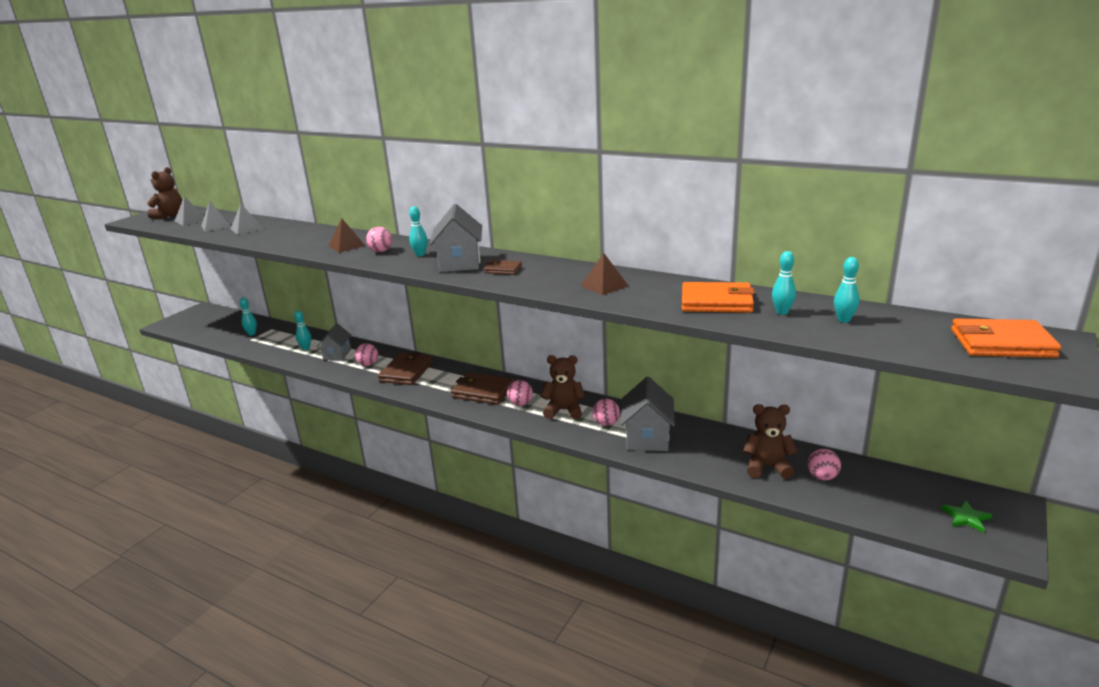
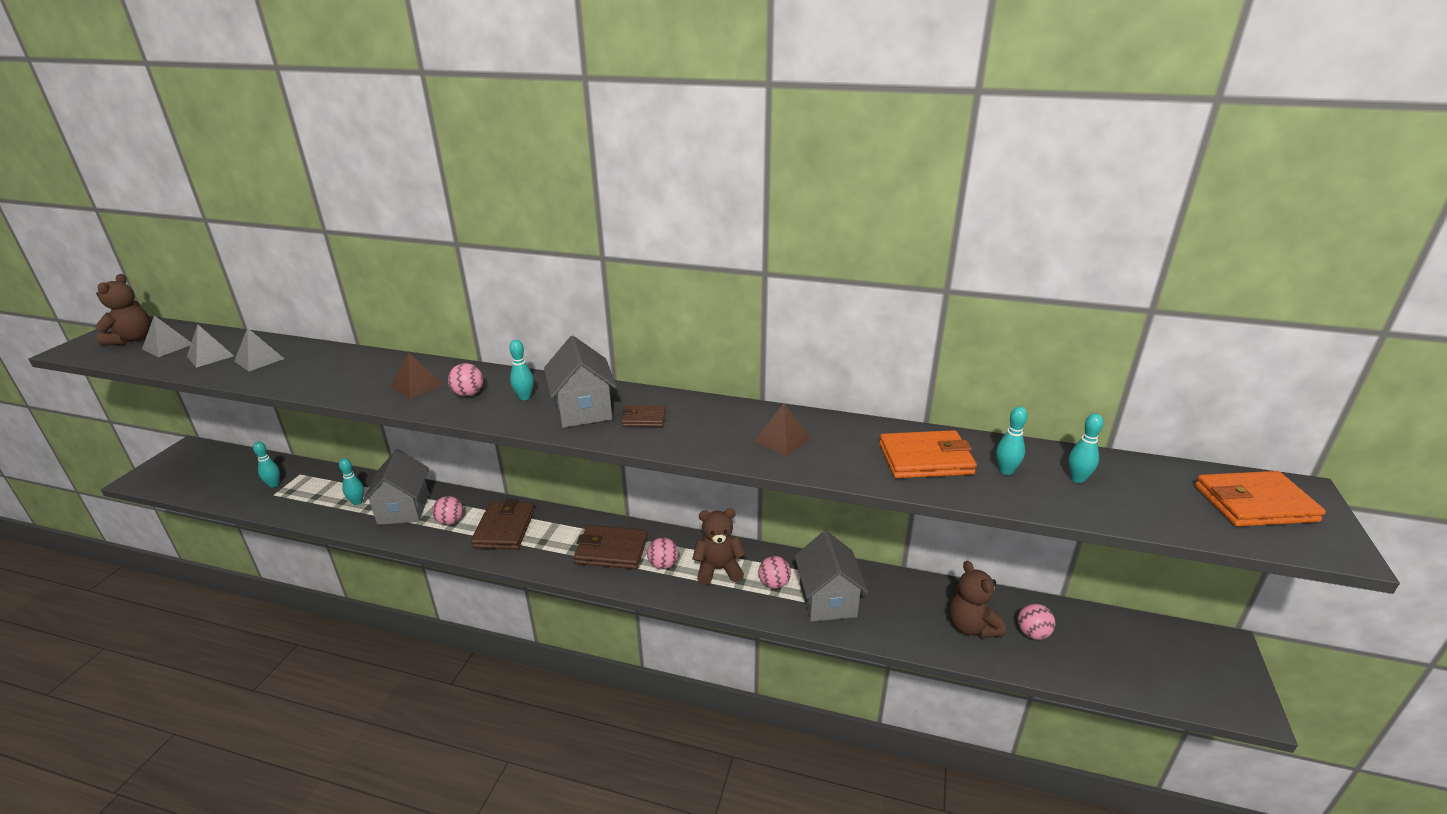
camera: 15 degrees left, 5 degrees up
(337, 354) = (403, 509): grey house -> grey house, size x1.53
(767, 467) = (971, 626): brown teddy bear -> brown teddy bear turned 105 degrees counterclockwise
(966, 517) = (1191, 670): green star -> none

